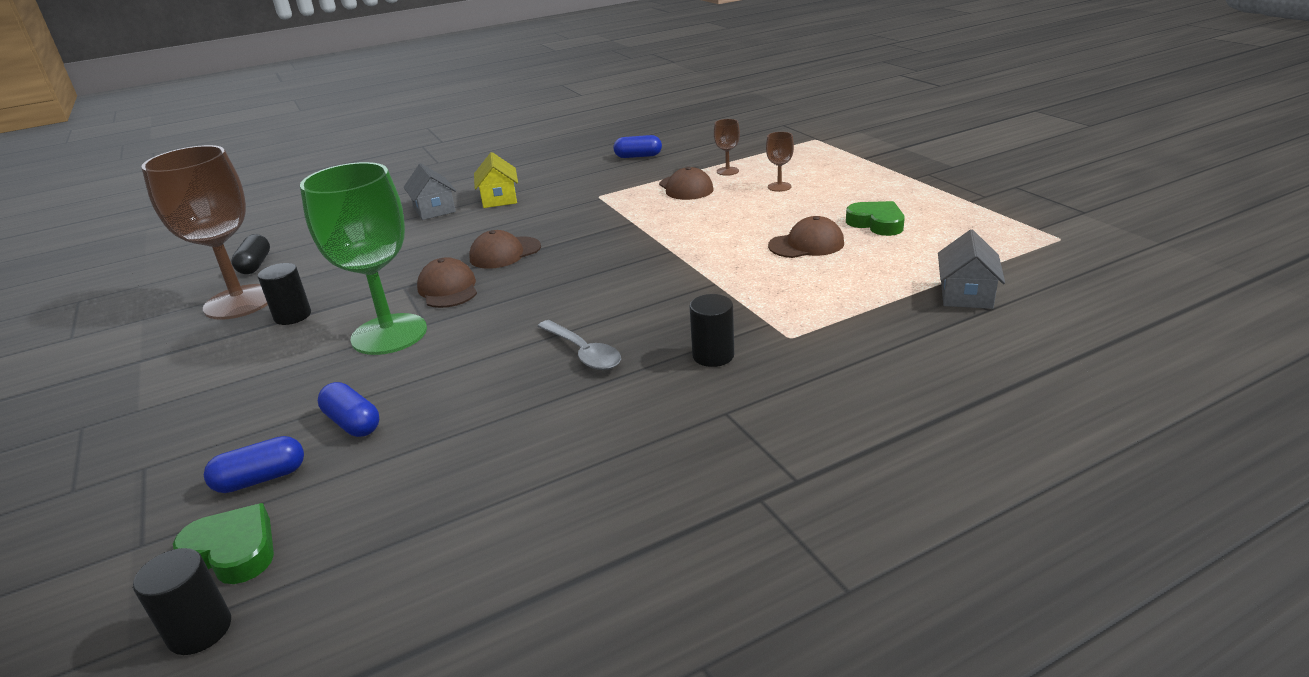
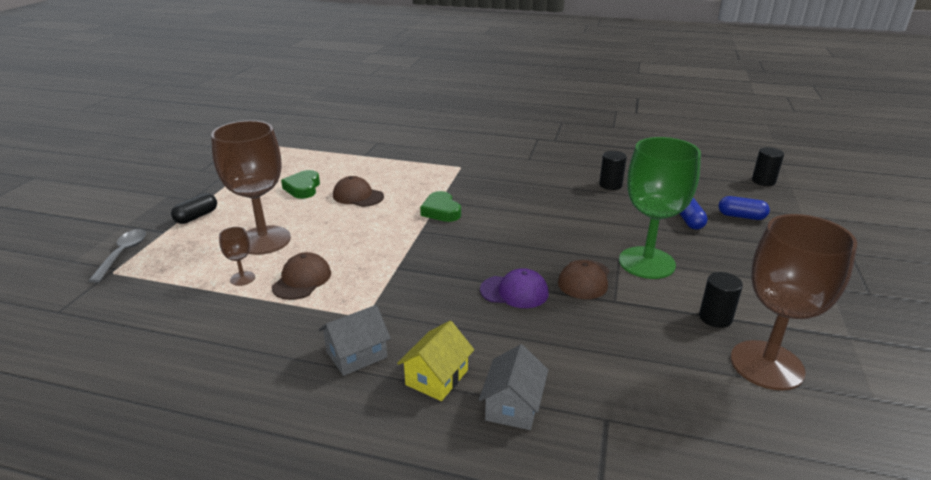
camera: 140 degrees left, 0 degrees up
(233, 551) = (753, 196): green heart -> green heart (441, 211)
(255, 265) = (753, 426): black capsule -> black capsule (196, 217)
(505, 253) = (514, 292): brown cap -> purple cap
(583, 353) = (551, 200): grey spoon -> grey spoon (123, 254)
(638, 156) = (231, 357): blue capsule -> none
(713, 355) = (500, 174): black cylinder -> black cylinder (610, 185)
(779, 187) = (264, 240): brown goblet -> brown goblet, size x2.40
(966, 294) = (368, 148): grey house -> grey house (356, 354)

